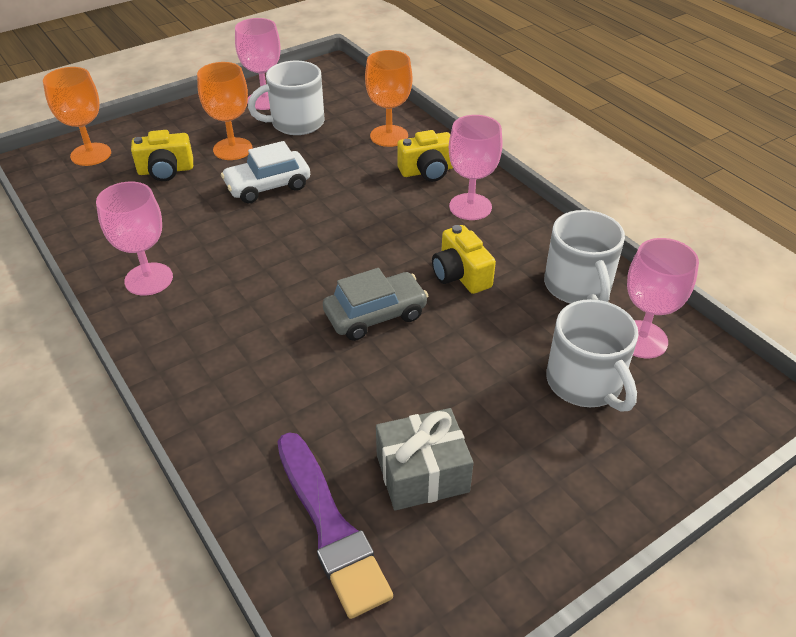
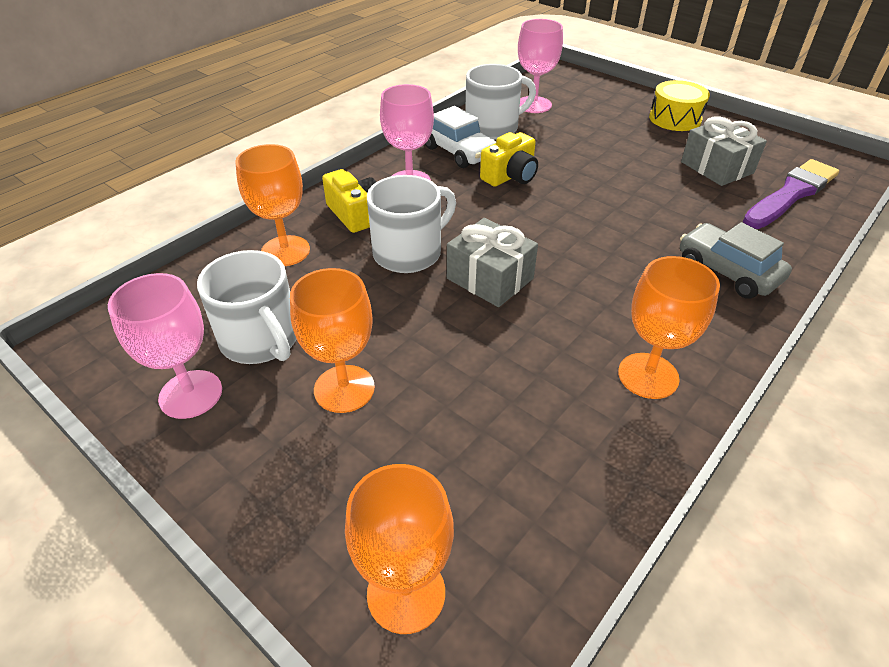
camera: 105 degrees left, 0 degrees up
(149, 279) = (648, 376): pink goblet -> orange goblet
(166, 170) = (422, 450): yellow camera -> none
(268, 186) = (424, 326): white car -> white car (459, 152)
(303, 226) = (490, 278): none -> grey gift
(375, 315) = (588, 209): grey car -> grey car (727, 271)
(578, 489) = (675, 119): none -> yellow drum
(585, 383) = (589, 120): white mug -> white mug (409, 252)

